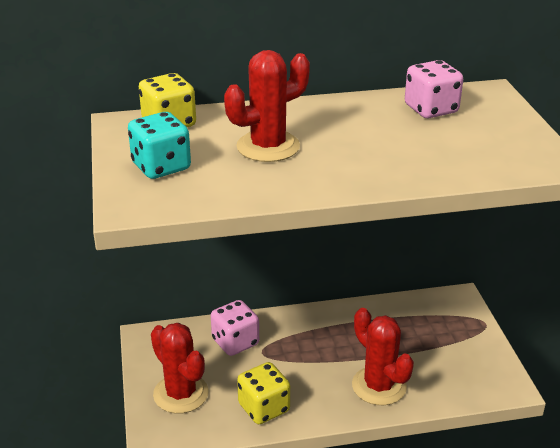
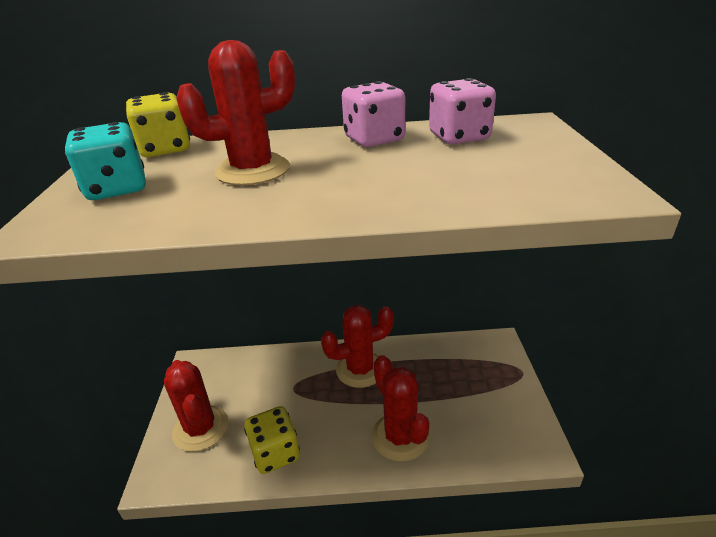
camera: 10 degrees right, 0 degrees up
(235, 342) = (271, 375): pink dice -> pink dice (374, 139)
(326, 331) = (360, 369): none -> red cactus

